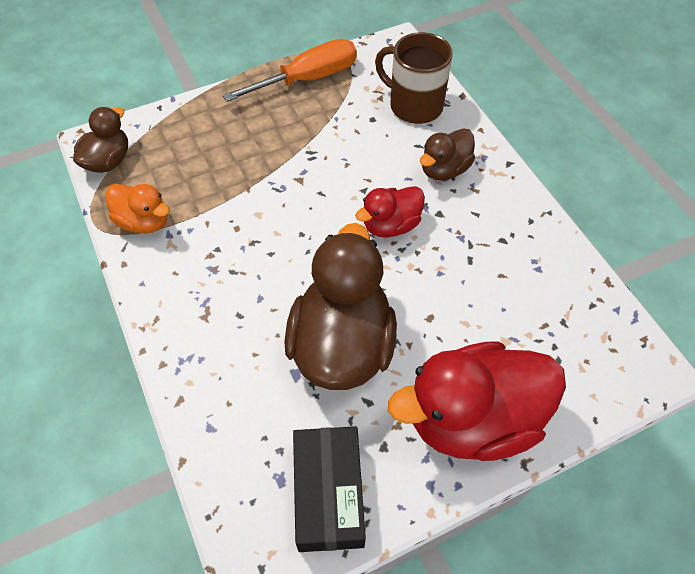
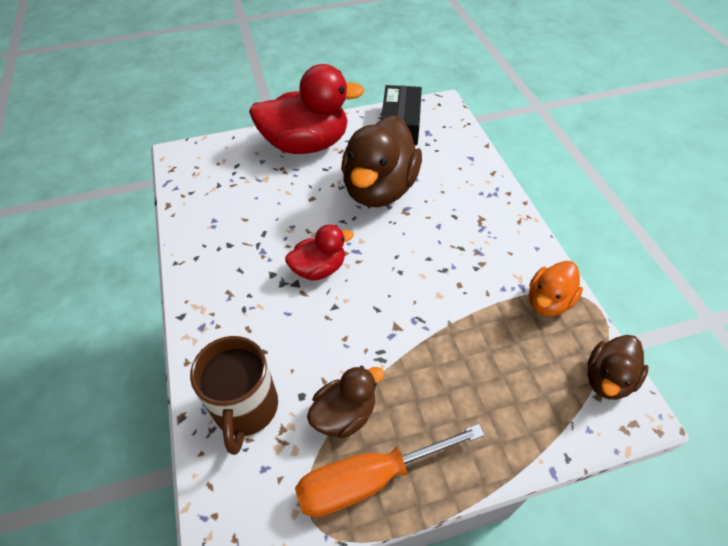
camera: 170 degrees left, 5 degrees down
(144, 222) = (548, 301): orange duck -> orange duck turned 90 degrees counterclockwise
(414, 106) = (246, 408): brown mug -> brown mug turned 45 degrees clockwise
(444, 169) = (248, 317): brown duck -> brown duck (344, 414)

